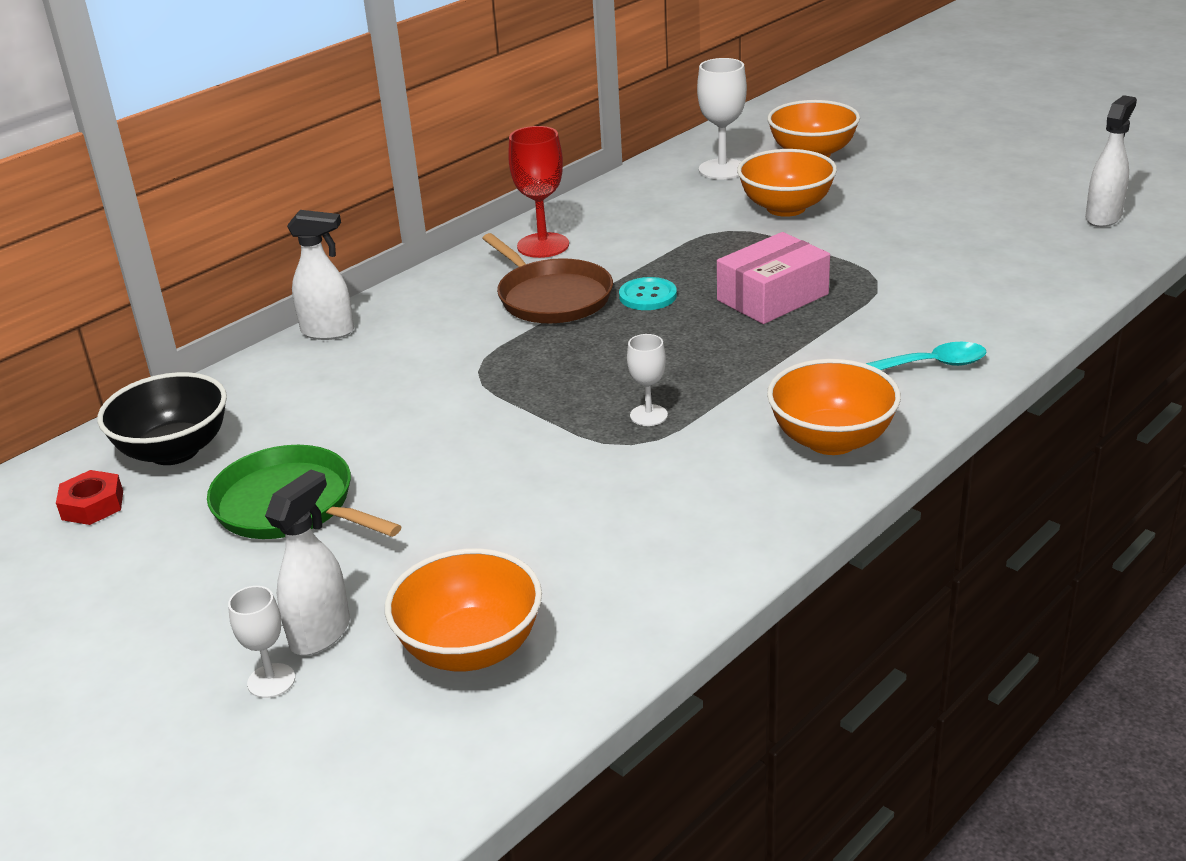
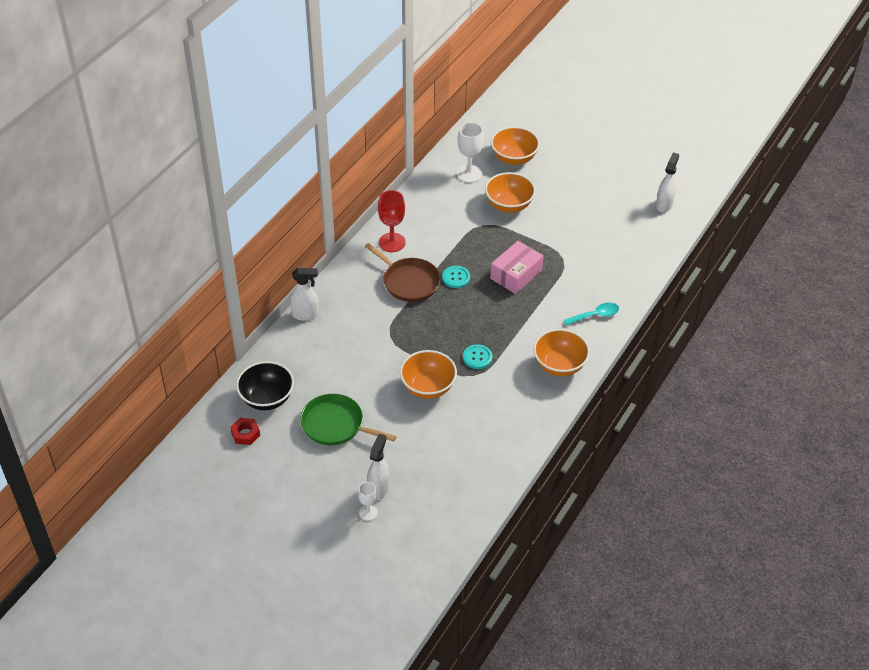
camera: 15 degrees left, 15 degrees up
(470, 648) = (441, 489): orange bowl -> orange bowl (428, 387)
(648, 415) = (477, 357): white goblet -> turquoise button

